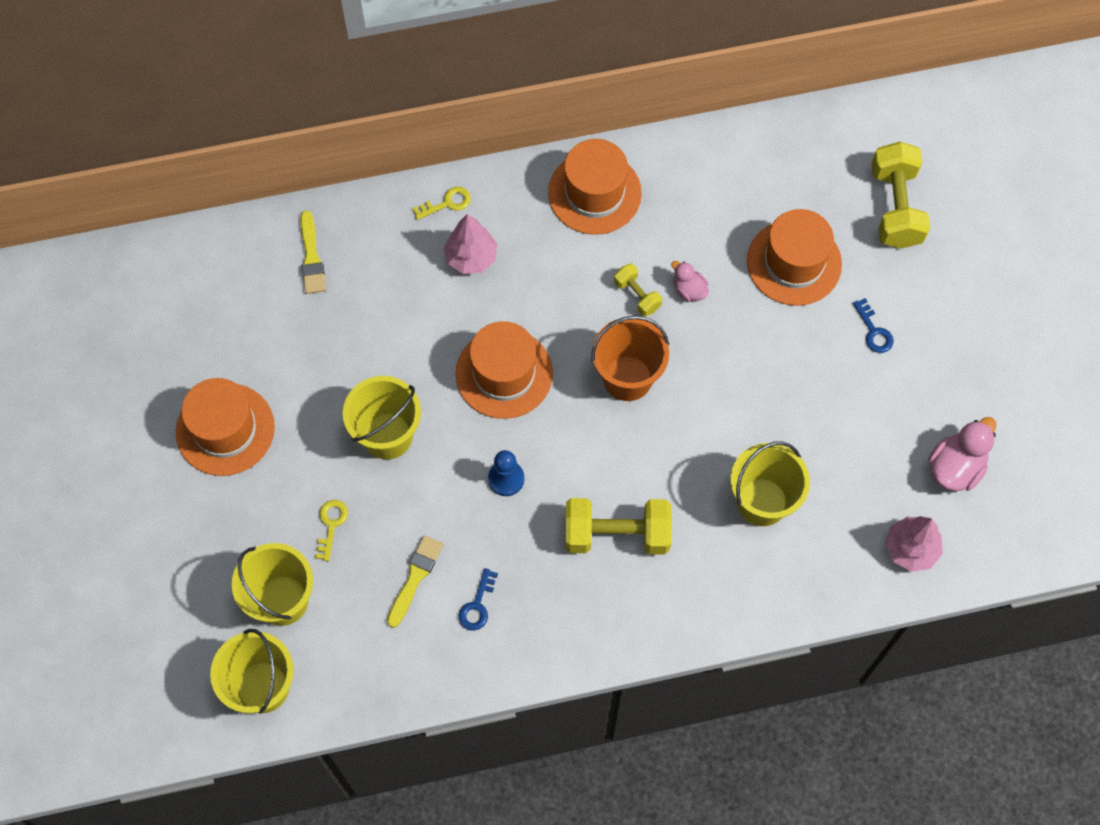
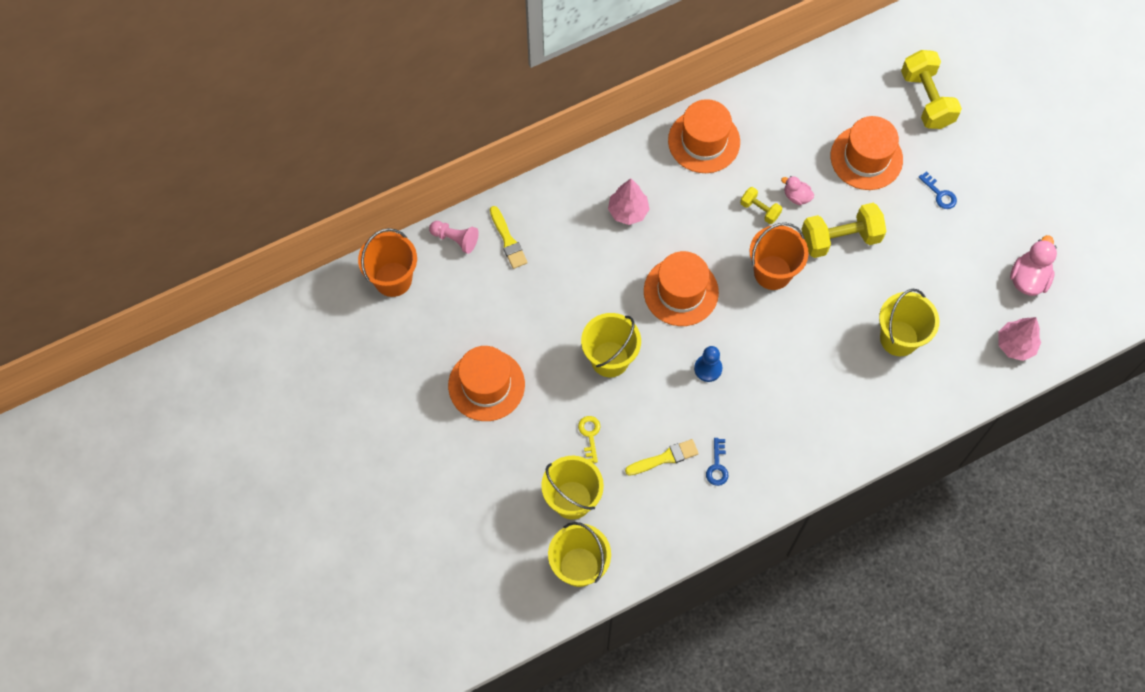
camera: 15 degrees left, 0 degrees up
(156, 271) = (393, 279): none -> orange bucket
(248, 240) = (455, 239): none -> pink pawn
(415, 577) = (665, 458): yellow brush -> yellow brush turned 60 degrees clockwise
(447, 203) = (596, 175): yellow key -> none
(616, 534) = (802, 388): yellow dumbbell -> yellow dumbbell (840, 239)

